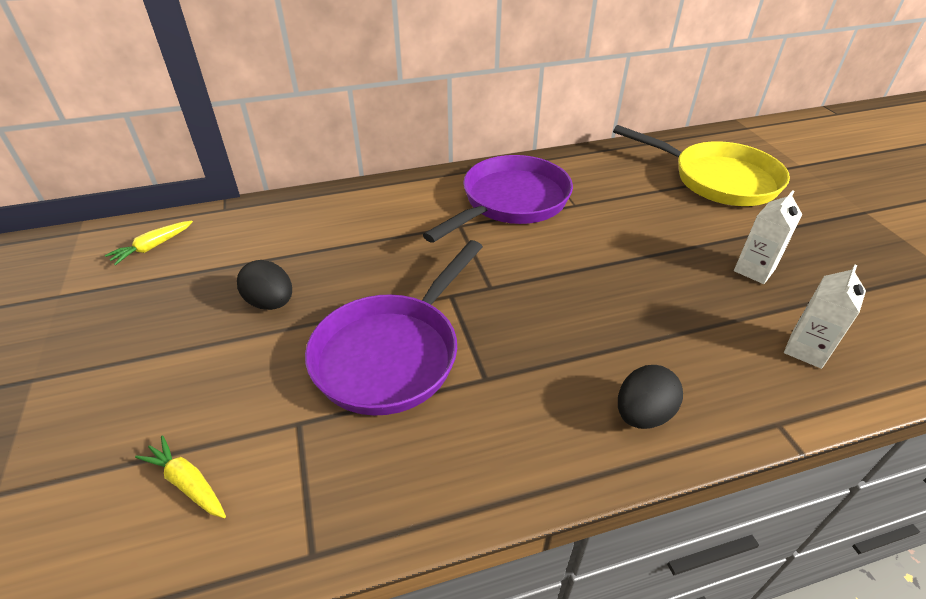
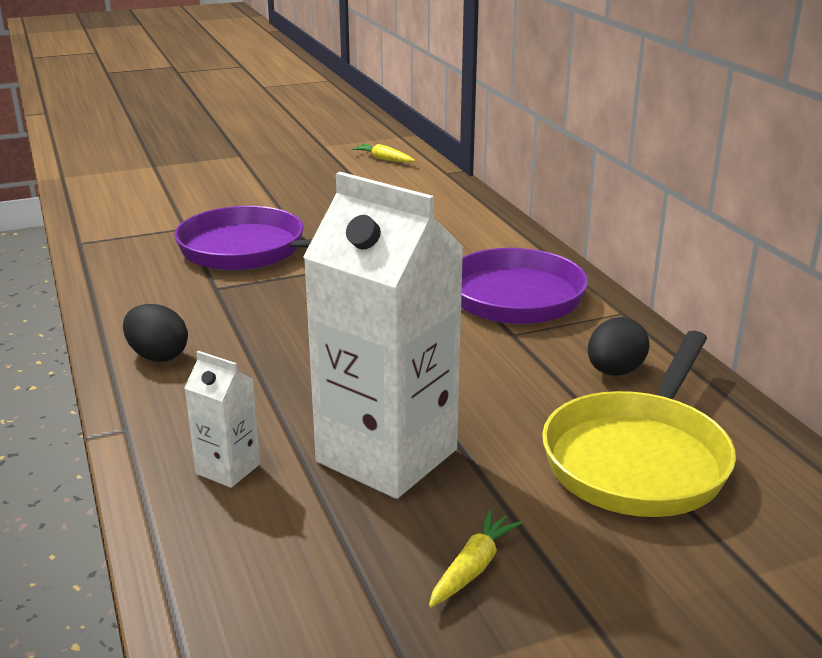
camera: 85 degrees right, 15 degrees down
(187, 483) = (145, 205): yellow carrot -> yellow carrot (473, 567)
(271, 303) = (315, 204): black egg -> black egg (614, 372)
(754, 270) = (387, 455): white carton -> white carton, size x2.26

